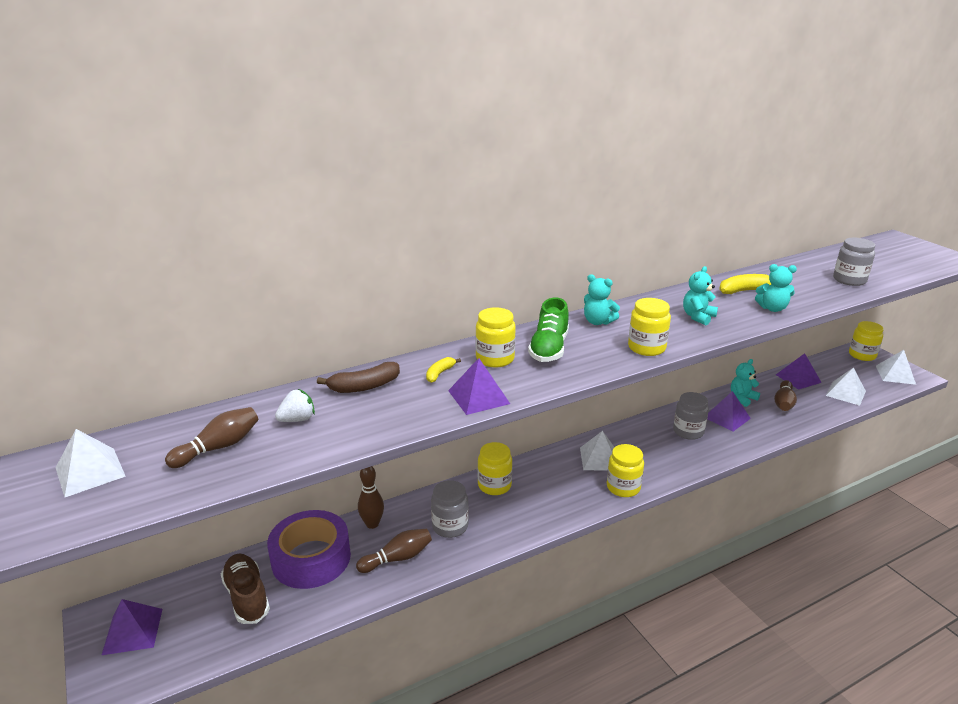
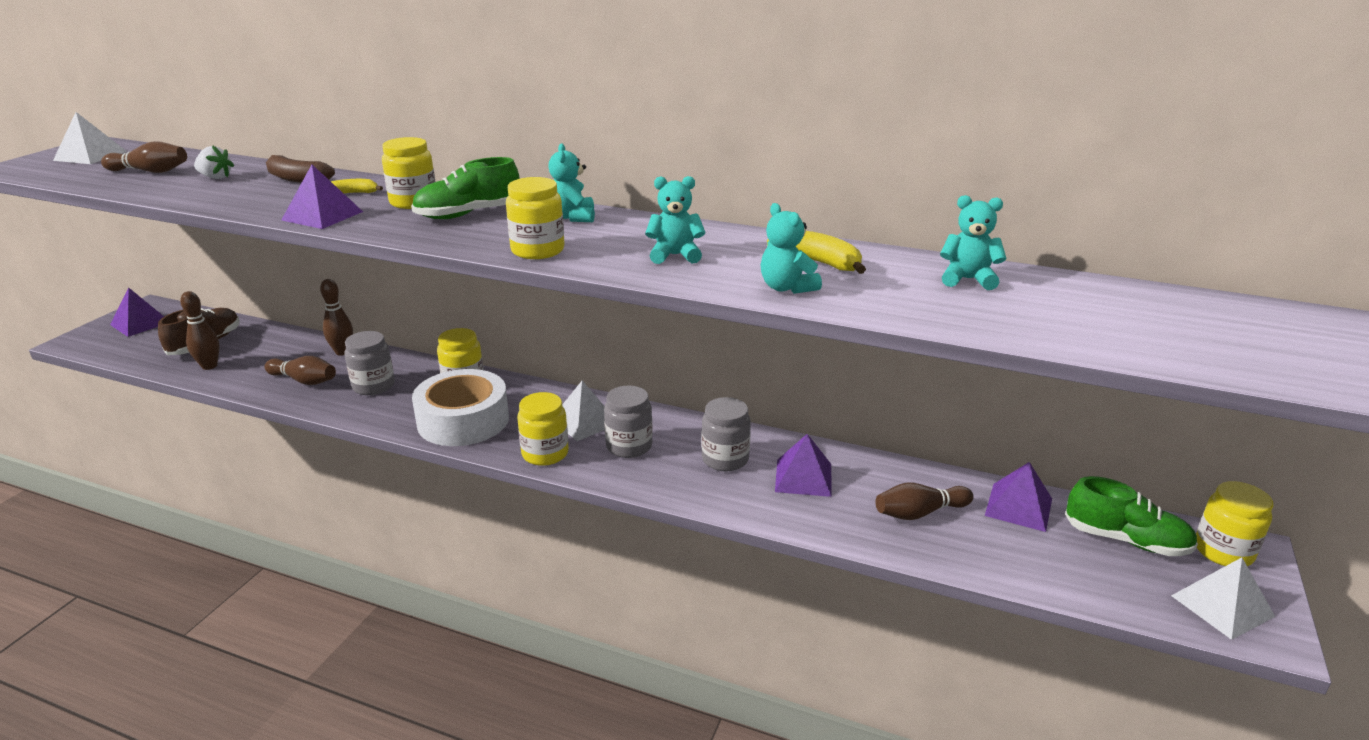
camera: 50 degrees right, 0 degrees up
(299, 605) = (209, 366): none -> brown bowling pin
(311, 558) = (272, 347): purple tape -> none
(547, 503) = (463, 420): none -> white tape
(742, 398) = (875, 475): turquoise teddy bear -> turquoise teddy bear (967, 279)
(840, 369) = (1126, 540): none -> green shoe
(845, 393) = (1053, 564): white pyramid -> none
(849, 280) = (1018, 316): grey jar -> grey jar (629, 446)

